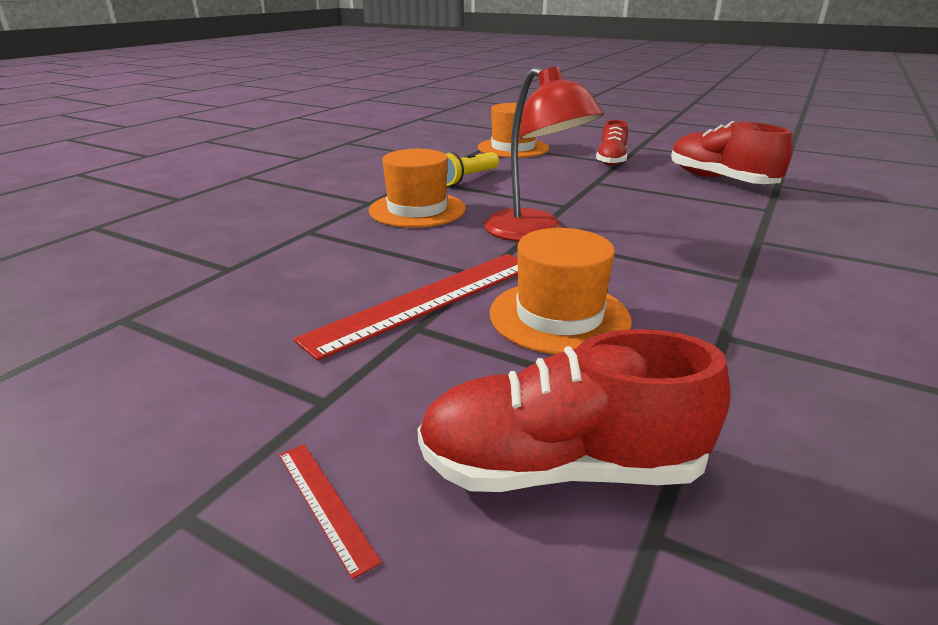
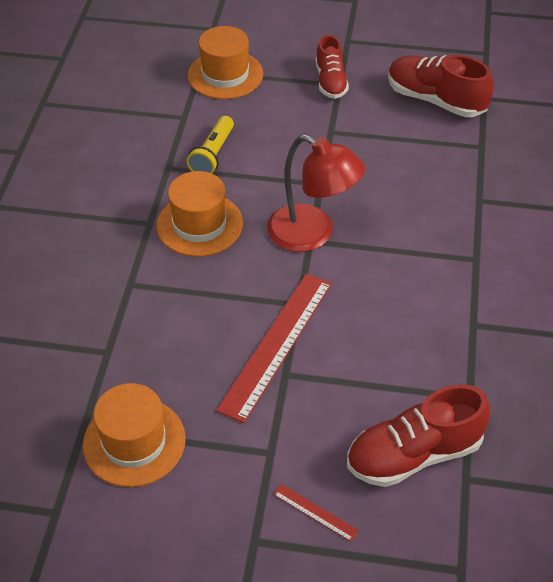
camera: 20 degrees left, 20 degrees up
(559, 316) = (370, 335): orange hat -> orange hat (134, 442)

